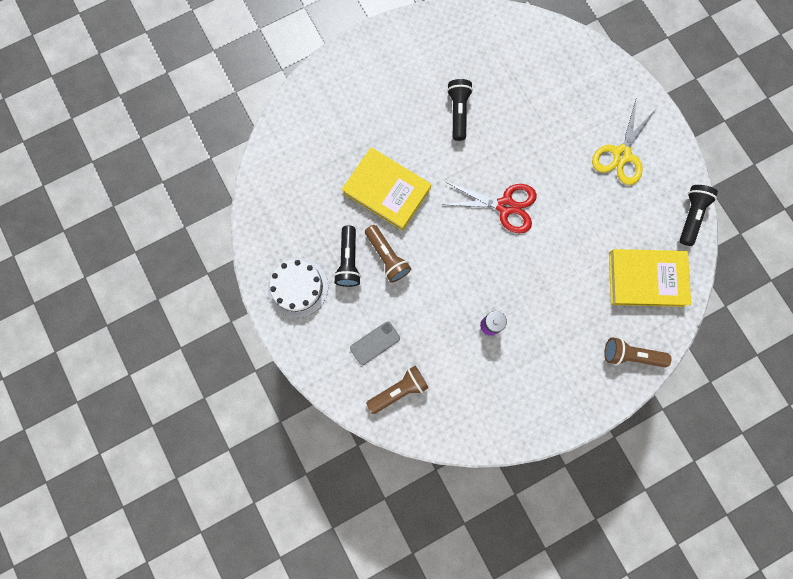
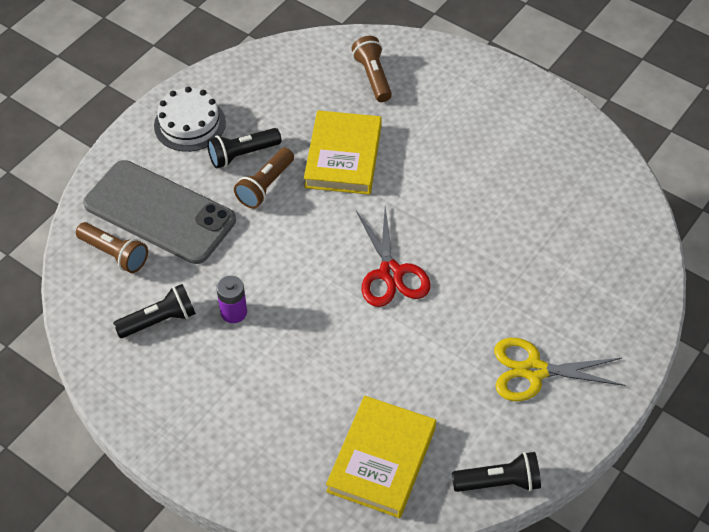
camera: 65 degrees right, 25 degrees down
(375, 343) = (159, 212): grey phone -> grey phone, size x2.46
(458, 113) = (479, 186): black flashlight -> black flashlight (159, 320)
(630, 355) = (269, 478): brown flashlight -> brown flashlight (373, 77)
(646, 279) = (381, 459): yellow book -> yellow book turned 45 degrees clockwise

